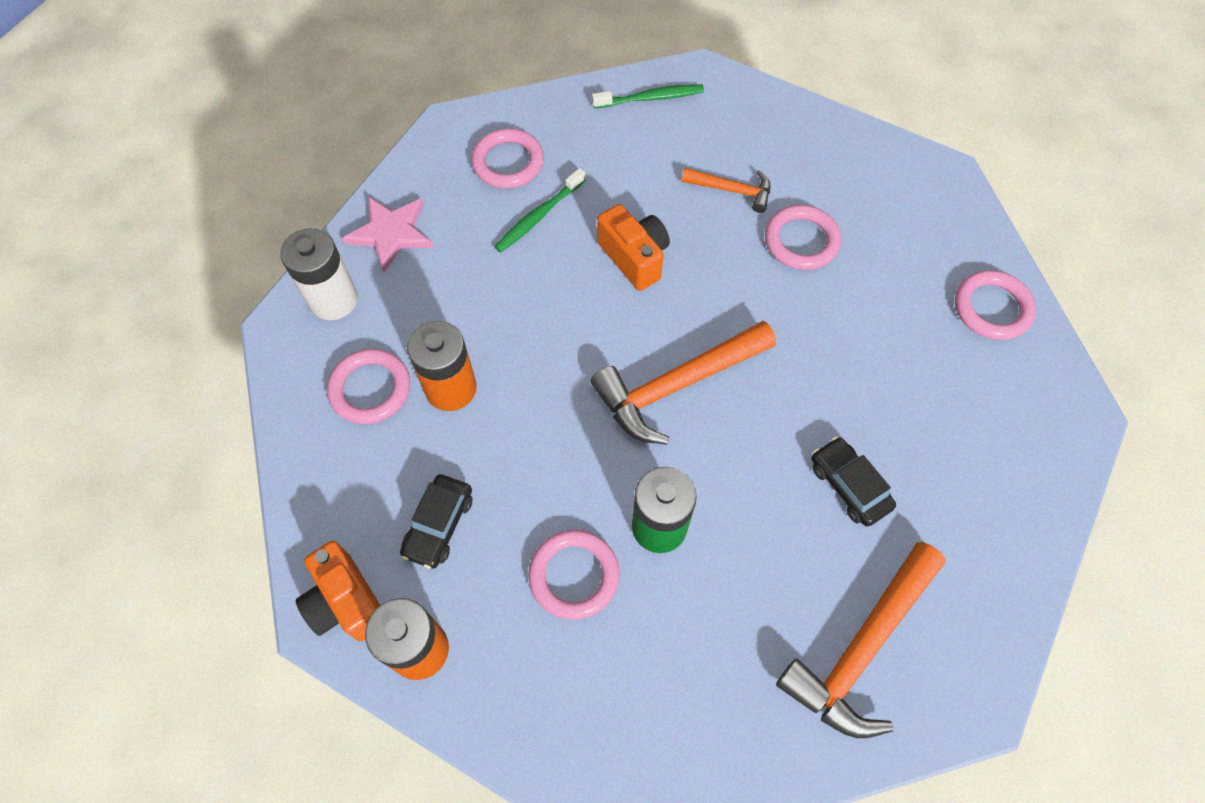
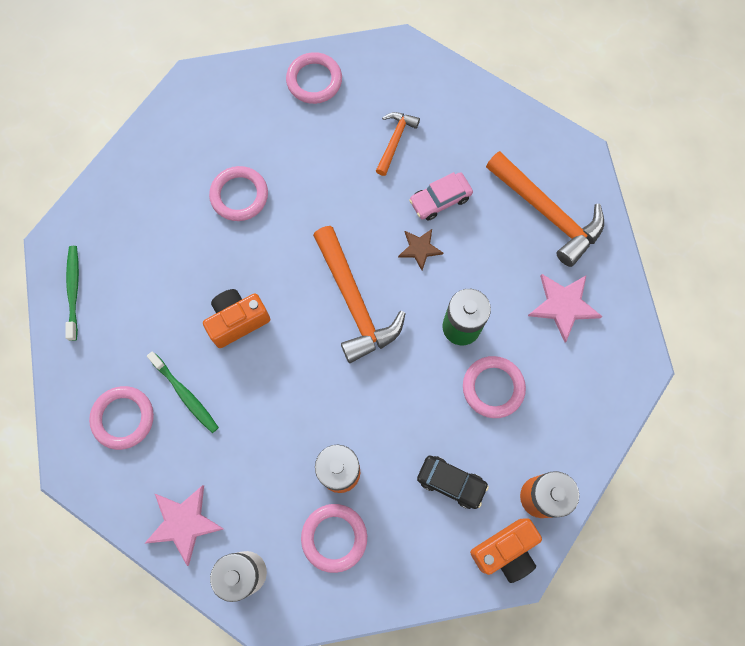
camera: 85 degrees left, 10 degrees up
(712, 678) = (563, 305): none -> pink star
(732, 190) = (183, 238): orange hammer -> orange hammer (395, 140)
(767, 462) = (419, 249): none -> brown star
(849, 486) = (440, 200): black car -> pink car

